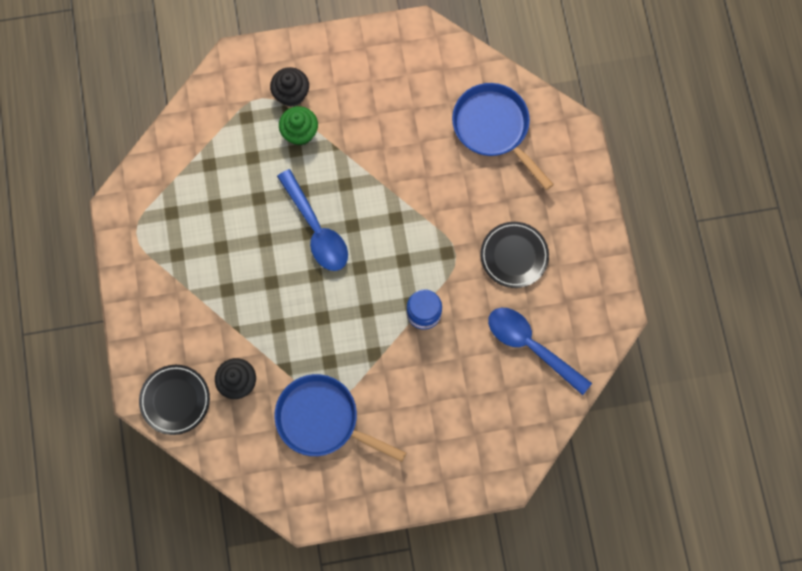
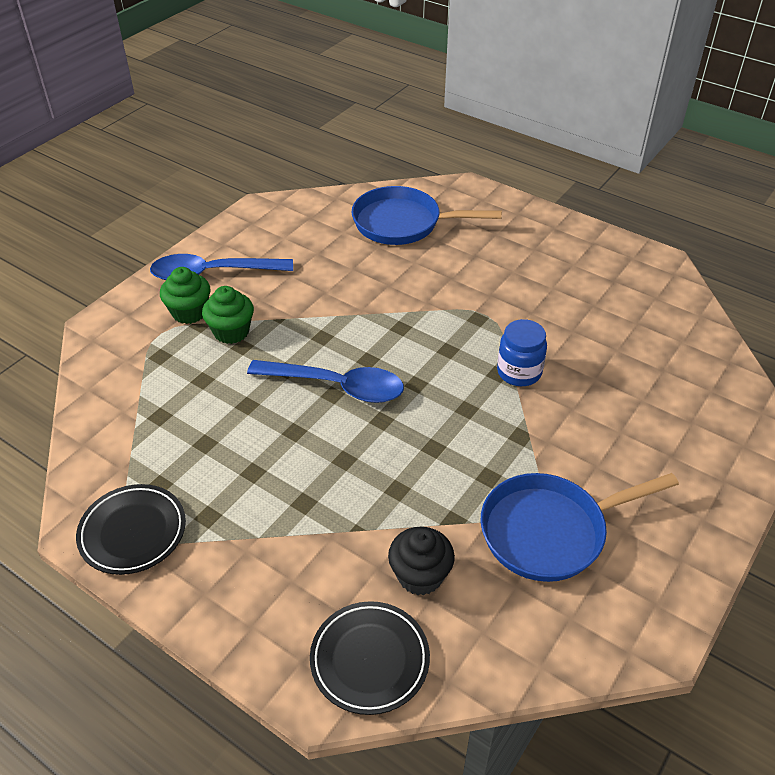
camera: 45 degrees left, 30 degrees down
(291, 94) = (189, 312): black cupcake -> green cupcake
(514, 256) = (533, 282): black plate -> black plate (133, 532)
(530, 346) = (635, 327): blue spoon -> blue spoon (212, 273)

